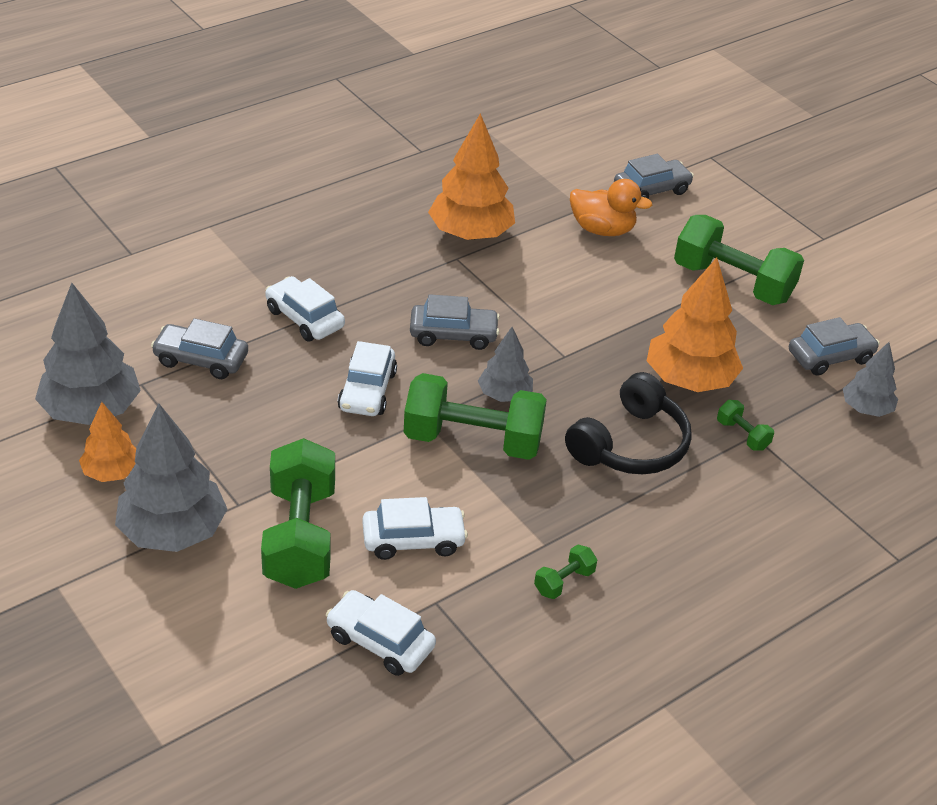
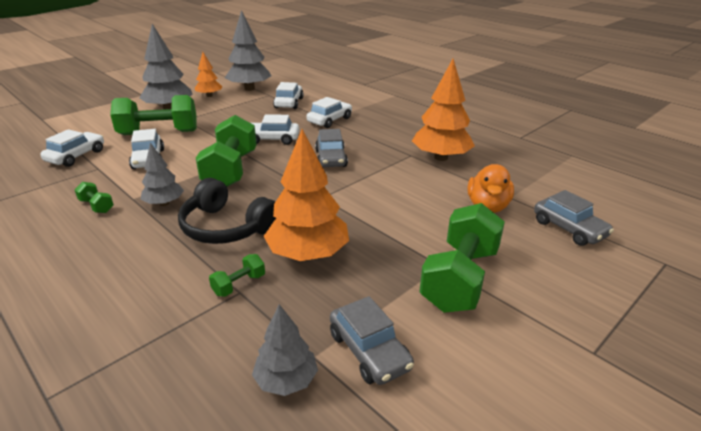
camera: 85 degrees right, 10 degrees down
(201, 360) = (289, 103): grey car -> white car
(504, 395) = (275, 178): grey tree -> grey tree (164, 203)

